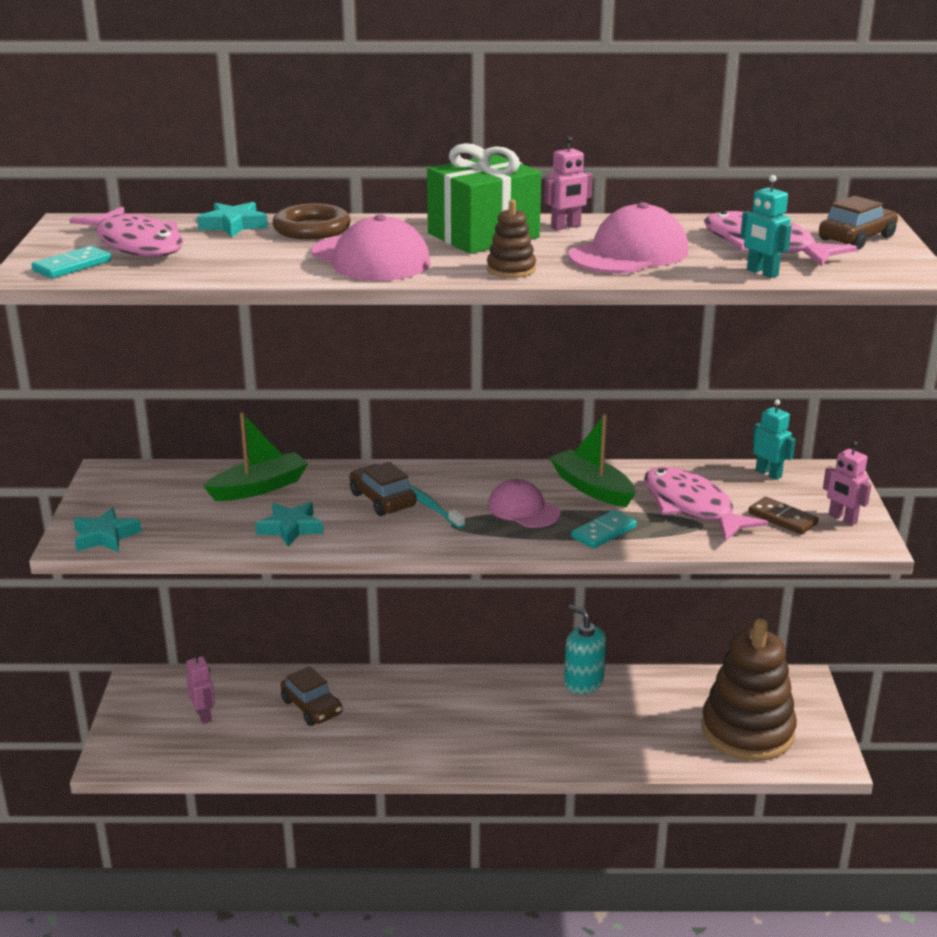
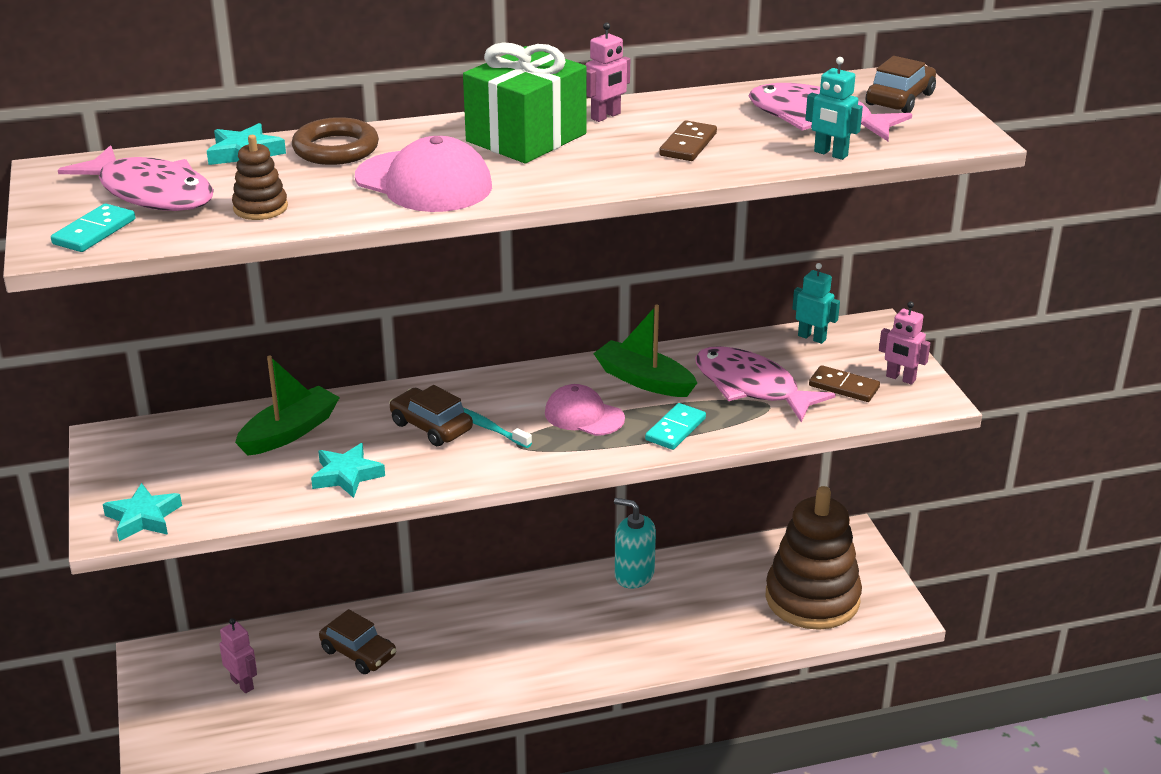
camera: 15 degrees left, 5 degrees up
(511, 269) = (579, 179): brown stacking toy -> brown stacking toy (260, 208)
(629, 254) = (688, 144): pink cap -> brown domino

